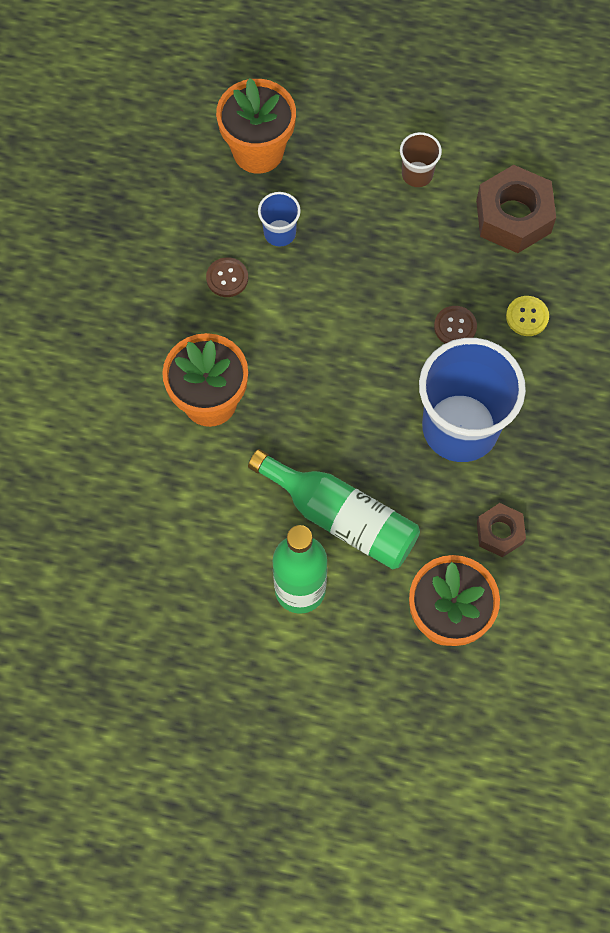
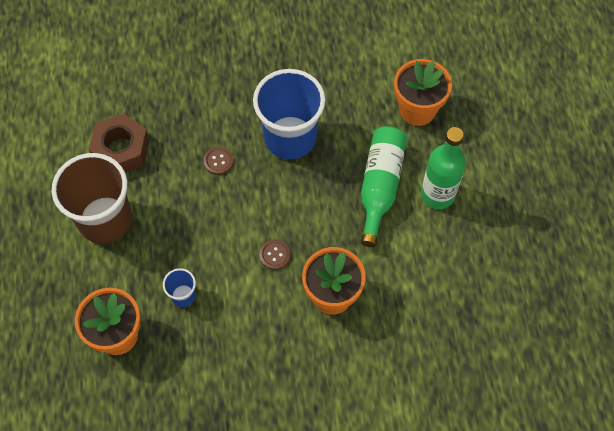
camera: 110 degrees left, 5 degrees down
(227, 278) = (232, 318): brown button -> brown button (275, 255)
(417, 174) = (105, 220): brown cup -> brown cup, size x2.27
(499, 532) = (351, 97): brown nut -> none
(527, 317) = (196, 121): yellow button -> none

